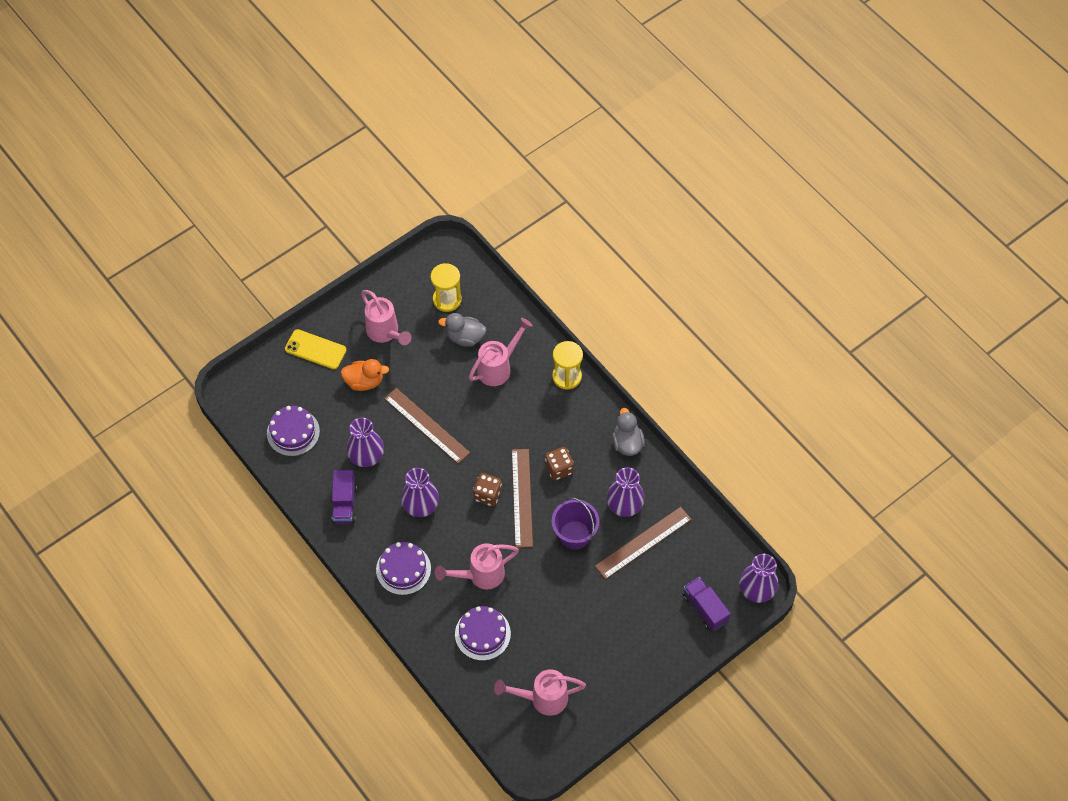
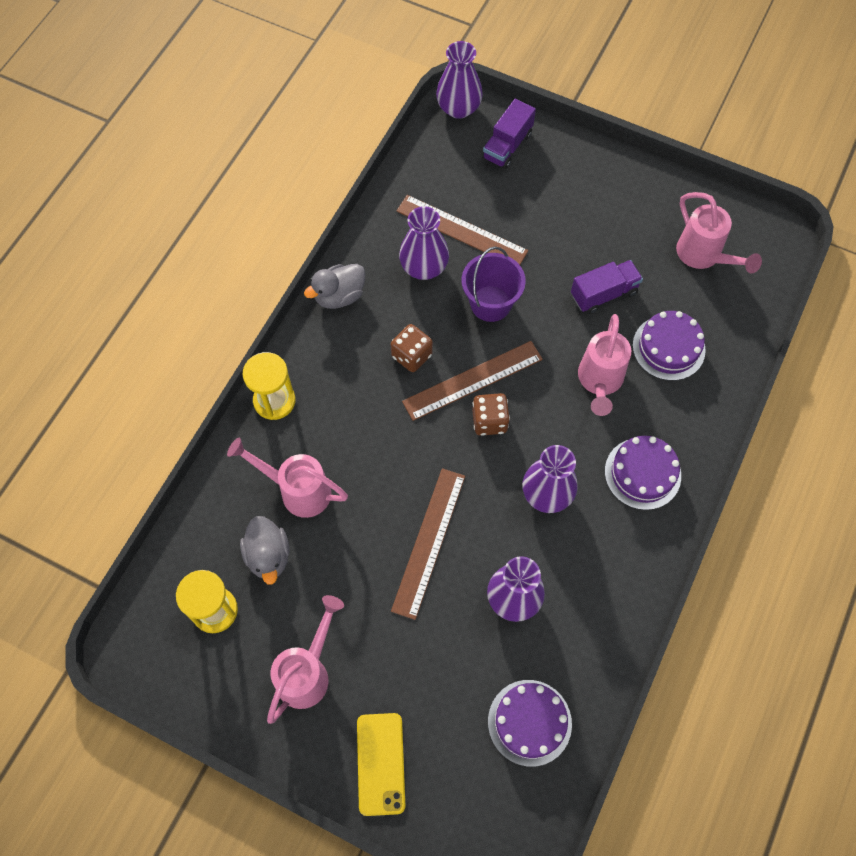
camera: 115 degrees left, 5 degrees up
(344, 503) = (596, 592): purple truck -> purple truck (603, 294)
(364, 381) = (401, 661): orange duck -> none
(480, 575) = (599, 382): pink watering can -> pink watering can turned 60 degrees clockwise

